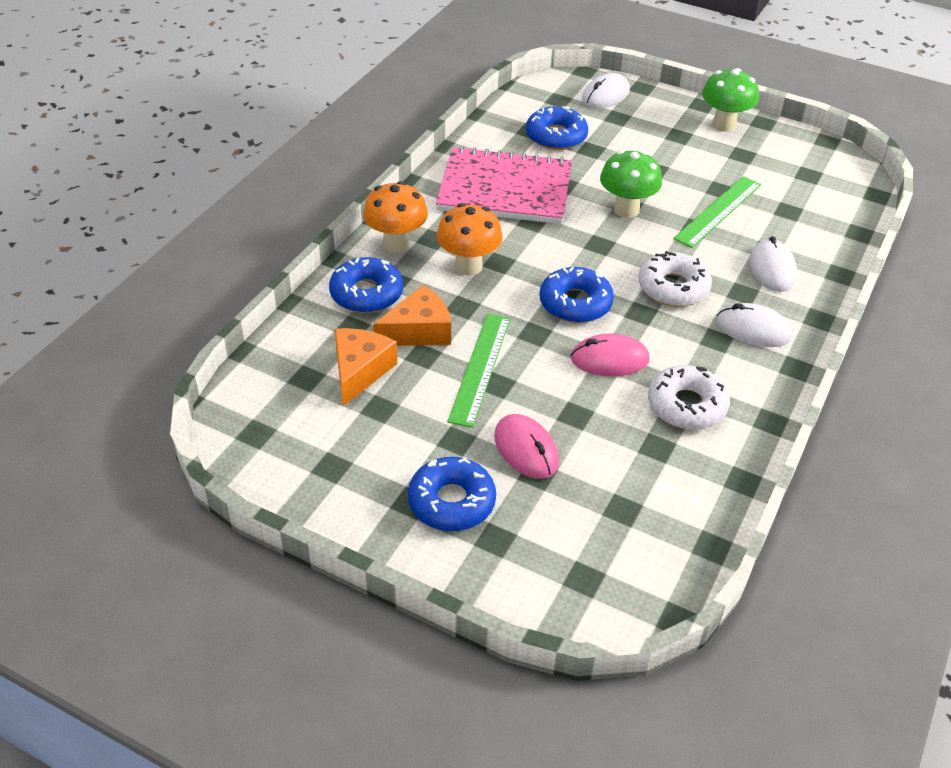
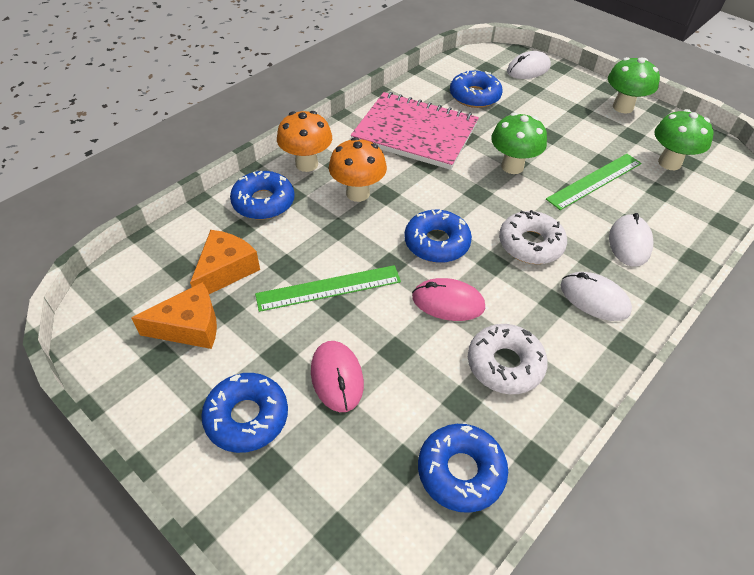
camera: 15 degrees right, 5 degrees up
(418, 331) = (291, 243): orange cheese -> orange cheese (189, 327)
(480, 368) = (329, 288): green ruler -> green ruler turned 45 degrees clockwise
(678, 504) = (461, 471): none -> blue donut
(790, 179) = (669, 163): none -> green mushroom

